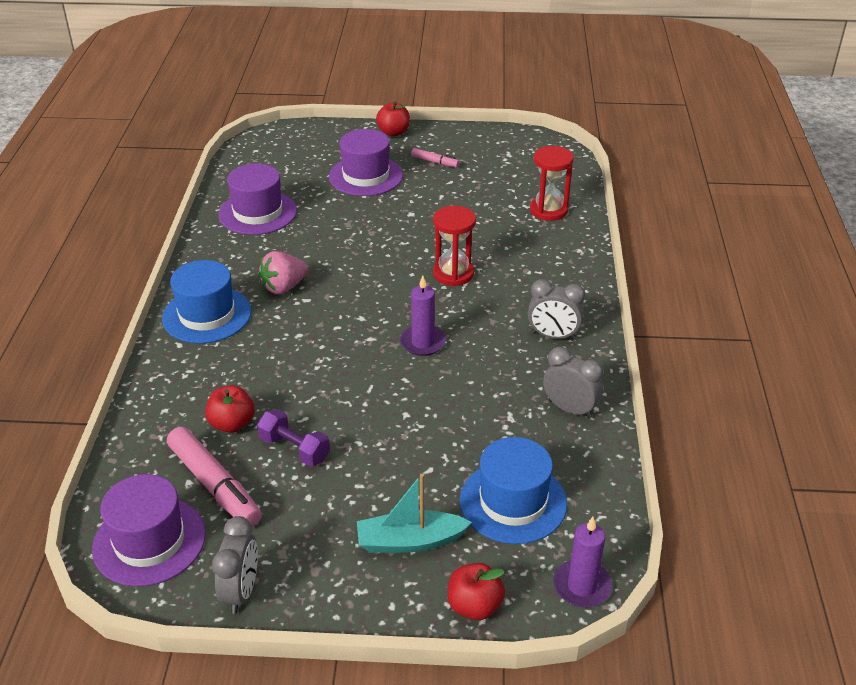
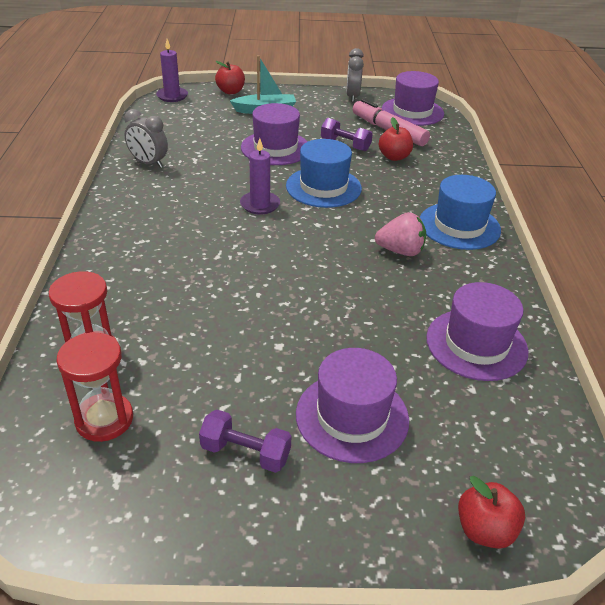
camera: 175 degrees right, 0 degrees up
(284, 287) = (400, 251): pink strawberry -> pink strawberry turned 45 degrees clockwise
(393, 132) = (323, 540): red apple -> red apple (484, 530)
(398, 441) = (275, 148): none -> purple hat
(435, 162) = (245, 453): pink marker -> purple dumbbell
(453, 273) = (229, 266): red hourglass -> red hourglass (104, 419)
(513, 502) = (202, 123): blue hat -> blue hat (323, 187)
(553, 336) = (143, 210): grey clock -> none

